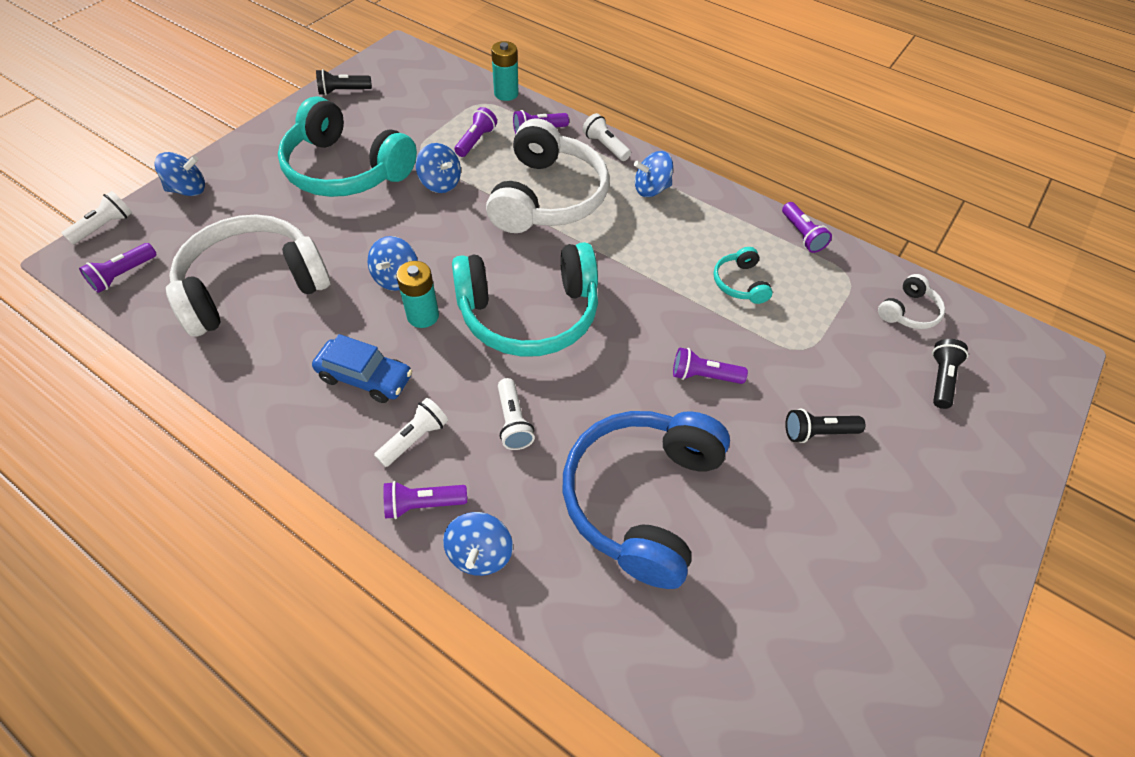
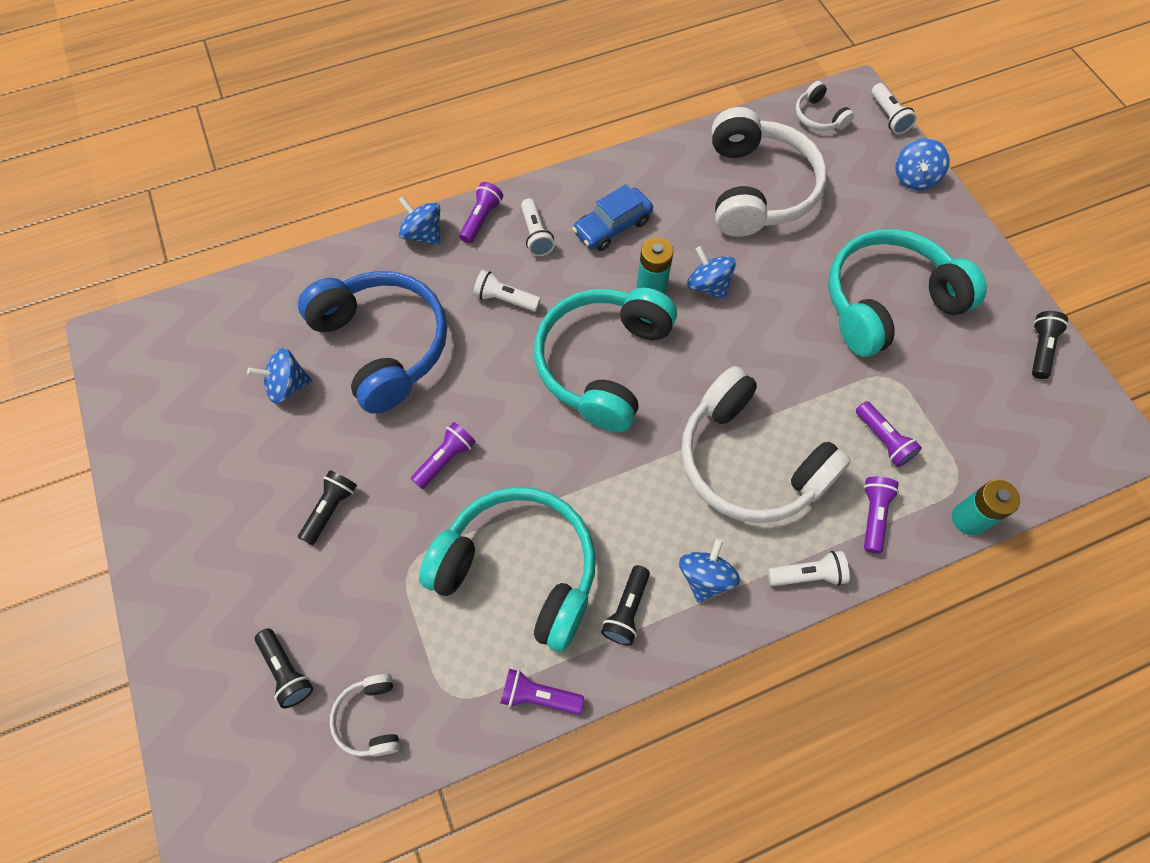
camera: 125 degrees right, 10 degrees up
(123, 275) = (818, 117): purple flashlight -> white headphones
(440, 183) = (824, 373): blue spinning top -> blue spinning top (288, 386)
(708, 217) = (626, 610): none -> black flashlight
(740, 283) = (519, 570): turquoise headphones -> turquoise headphones, size x2.27

